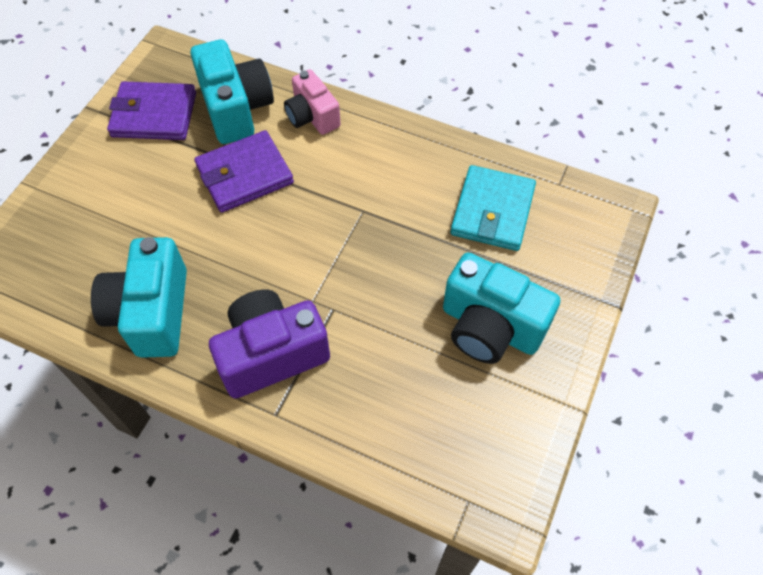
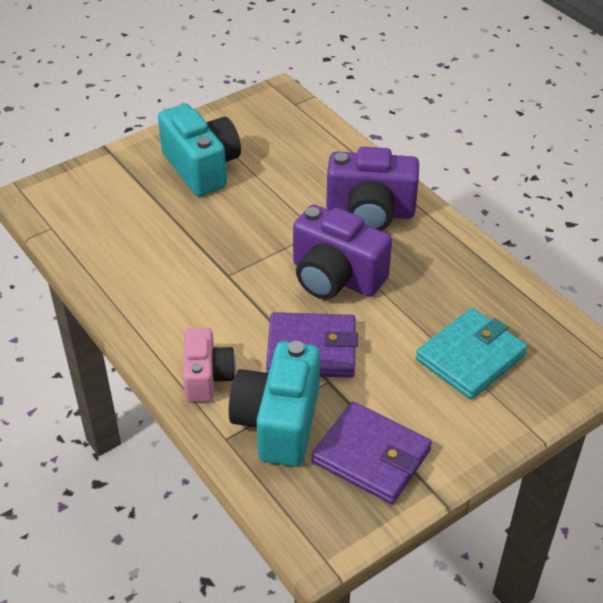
camera: 150 degrees left, 15 degrees down
(152, 313) = (451, 273): turquoise camera -> none
(263, 254) = (335, 277): none -> purple camera
(492, 211) = (125, 231): turquoise wallet -> turquoise wallet (470, 357)

